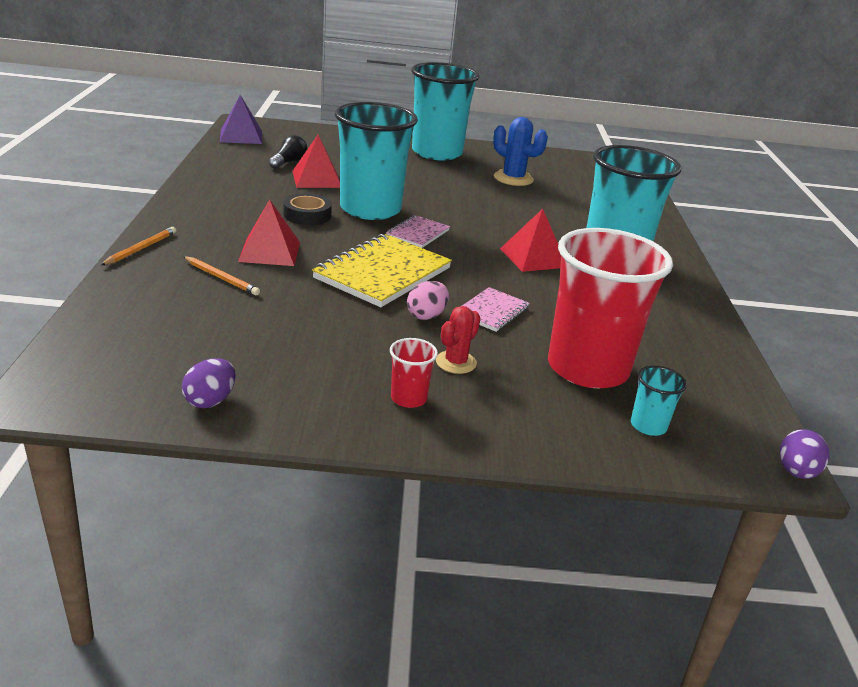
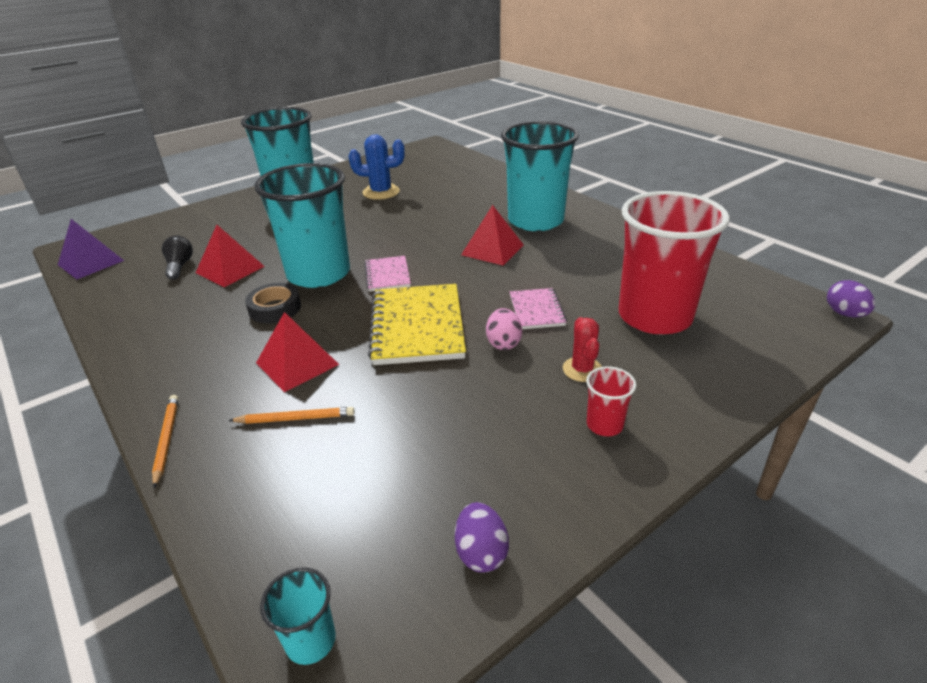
camera: 35 degrees left, 5 degrees up
(648, 426) = (746, 336): turquoise cup -> turquoise cup (310, 640)

